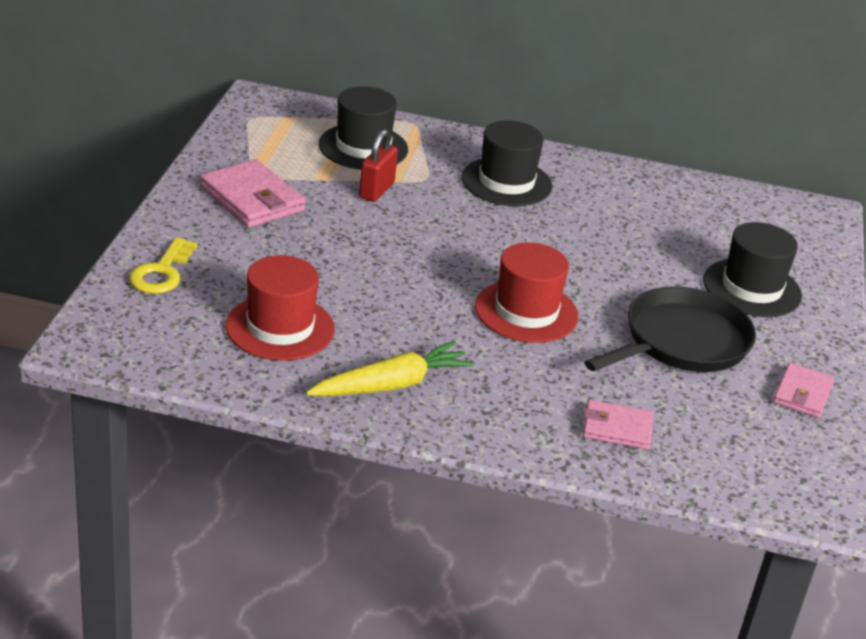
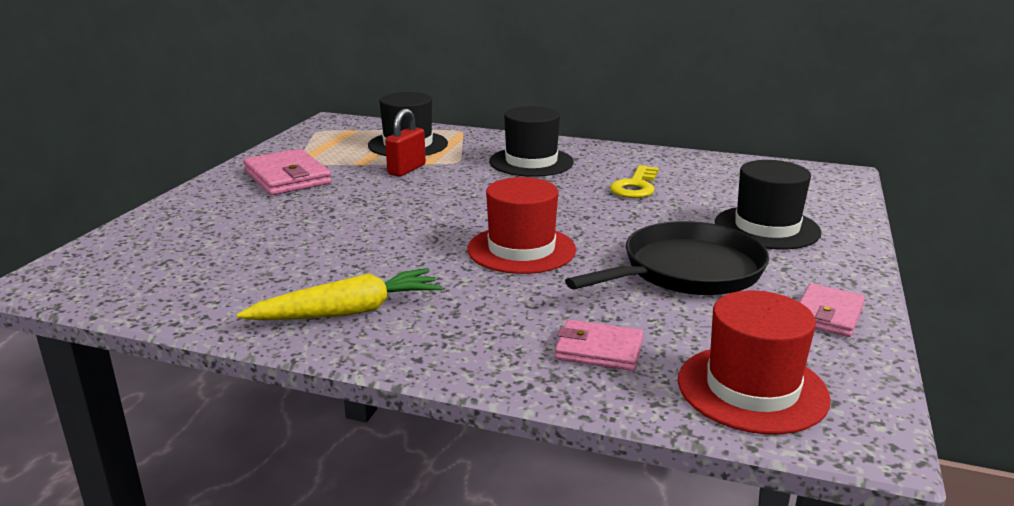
camera: 10 degrees right, 10 degrees down
(162, 272) = (165, 227): yellow key -> yellow key (635, 186)
(280, 328) = (254, 266): red hat -> red hat (752, 389)

